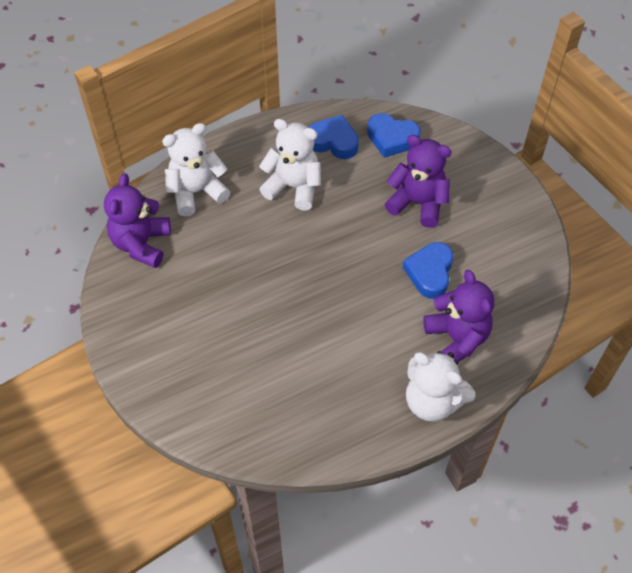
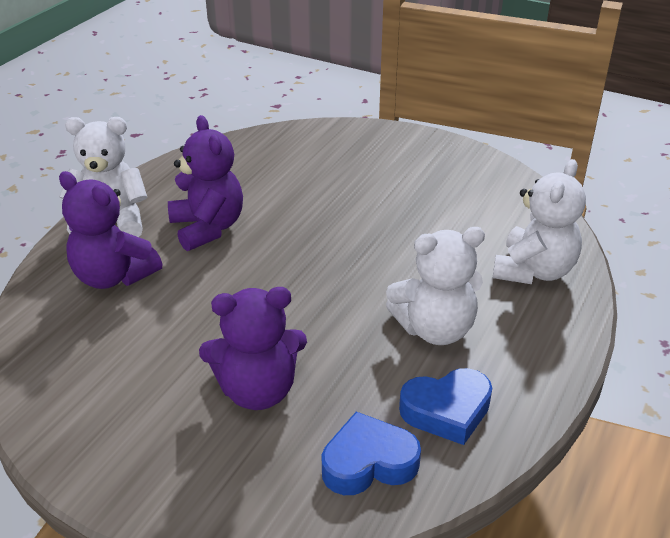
camera: 145 degrees right, 20 degrees down
(141, 244) = (521, 207): purple teddy bear -> purple teddy bear (208, 228)
(430, 273) = (185, 320): blue heart -> none

